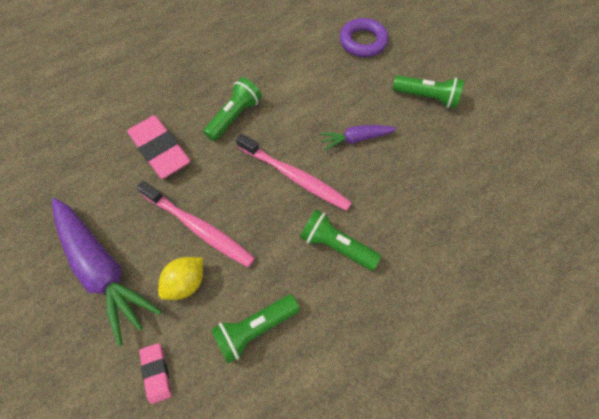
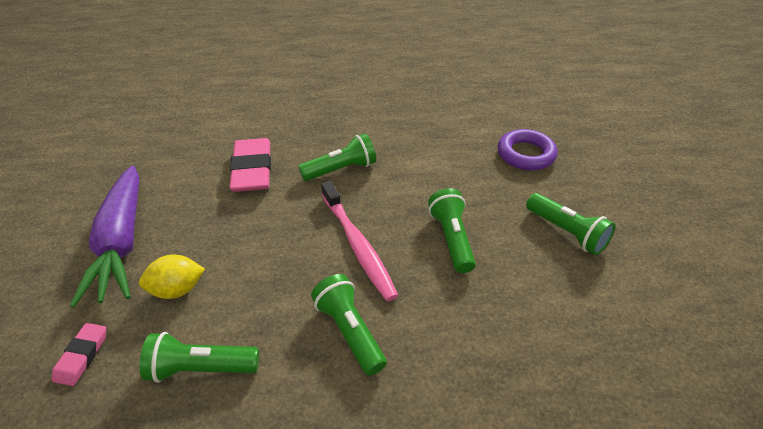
camera: 30 degrees right, 20 degrees down
(198, 227) = (229, 247): pink toothbrush -> none
(356, 139) = (451, 239): purple carrot -> green flashlight

